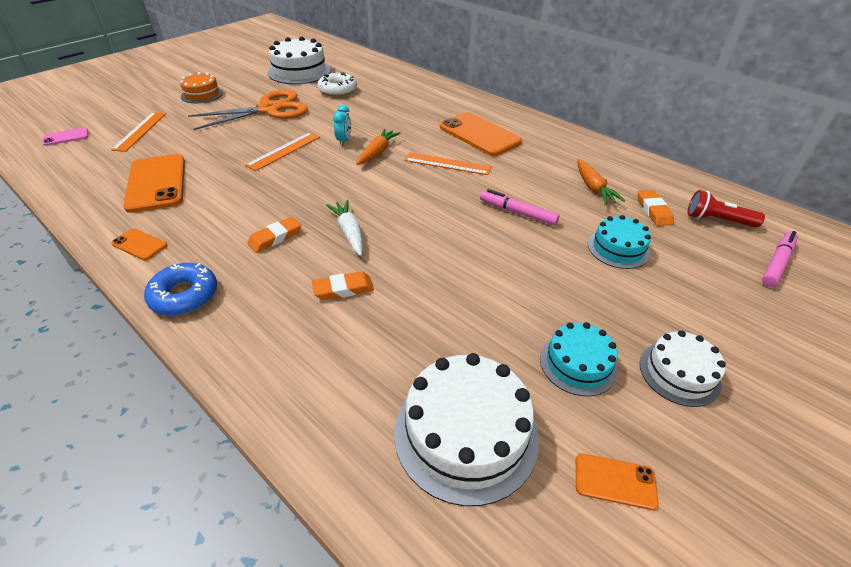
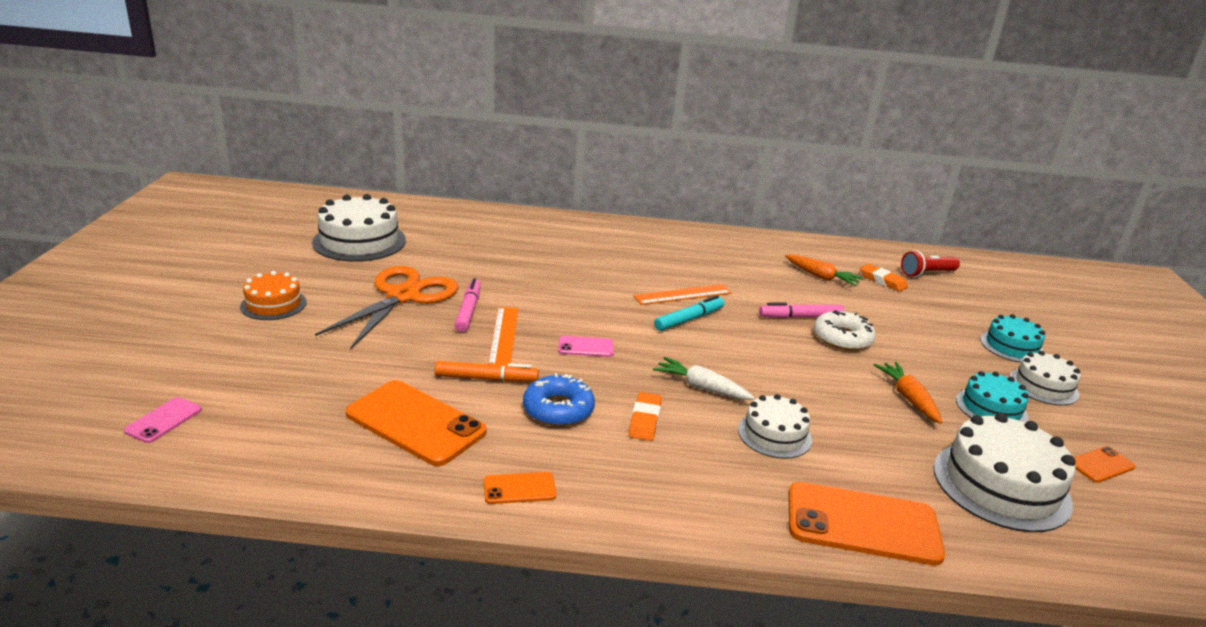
camera: 40 degrees left, 15 degrees down
(140, 131) = (270, 375): orange ruler -> none
(184, 295) = (654, 508): blue donut -> blue donut (558, 409)
(232, 173) = (486, 379): none -> orange marker
(320, 175) = (585, 347): none -> pink phone
(338, 90) = (448, 252): white donut -> white donut (842, 338)
(343, 289) = (774, 434): orange eraser -> white cake
(344, 141) = (550, 304): turquoise clock -> none
(377, 152) = (603, 305): orange carrot -> orange carrot (908, 398)
(422, 182) = (689, 319): none -> turquoise marker
(479, 134) = (667, 258): orange phone -> orange phone (862, 524)
(618, 248) = (902, 318): turquoise cake -> turquoise cake (1011, 346)
(777, 263) = (994, 291): pink marker -> pink marker (468, 311)

